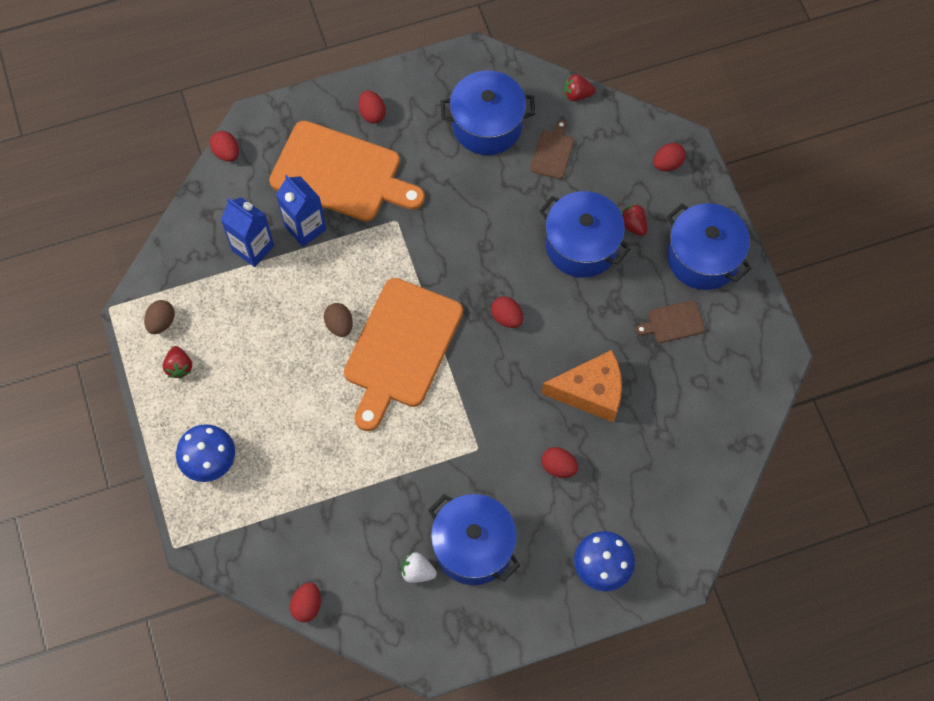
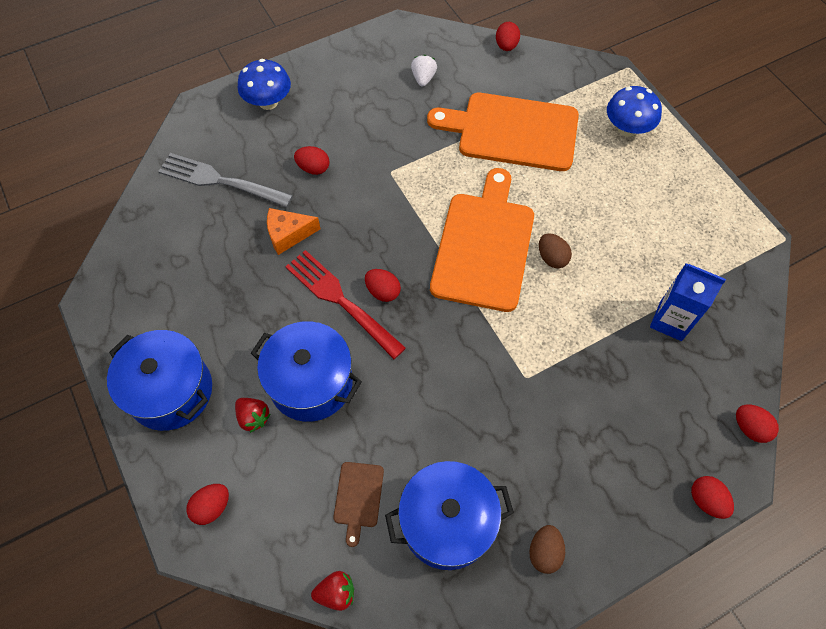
camera: 170 degrees right, 5 degrees down
(161, 322) = (727, 233): brown egg -> brown egg (544, 552)
(179, 367) = (690, 197): red strawberry -> none
(305, 228) = (623, 352): blue carton -> none
(341, 174) = (607, 424): orange cutting board -> orange cutting board (512, 131)
(372, 113) = (596, 513): red egg -> red egg (706, 500)
(417, 572) = (423, 78): white strawberry -> white strawberry turned 90 degrees counterclockwise
(473, 547) = (380, 101): blue pot -> none
(546, 314) = (342, 301): none -> red fork
(591, 392) = (288, 234): orange cheese -> orange cheese, size x0.65
(657, 467) = (221, 181): none -> grey fork
(673, 322) = (206, 314): brown cutting board -> none

